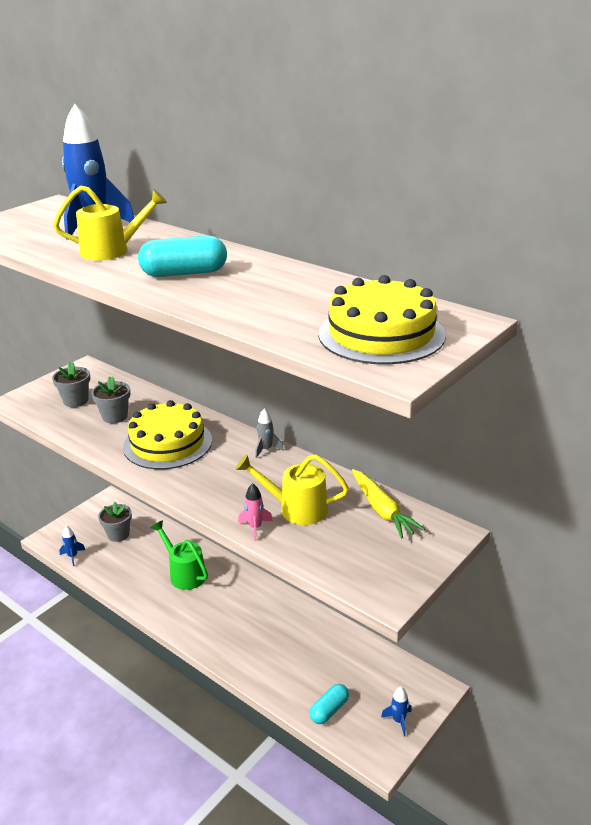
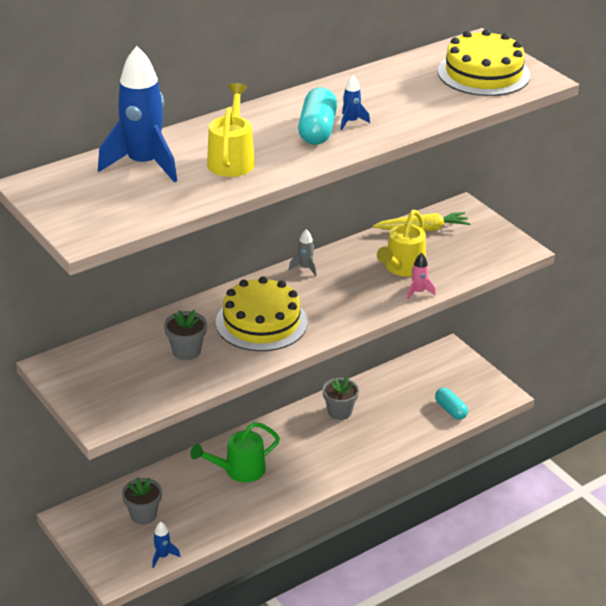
camera: 75 degrees left, 5 degrees up
(76, 401) = (132, 376): grey flower pot -> grey flower pot (339, 412)
(398, 721) = (473, 376): blue rocket -> blue rocket (351, 122)

